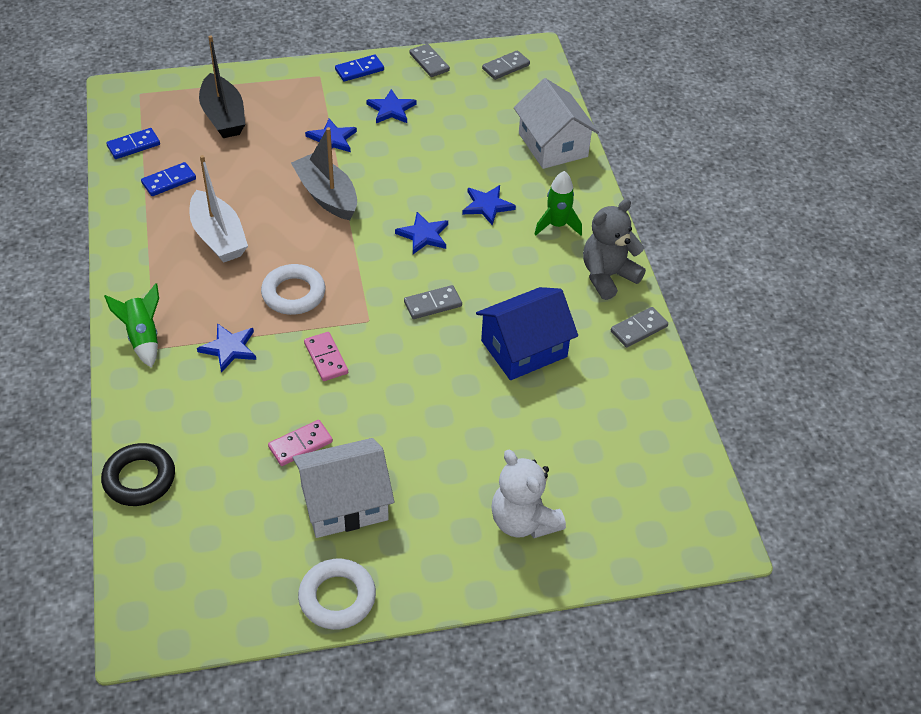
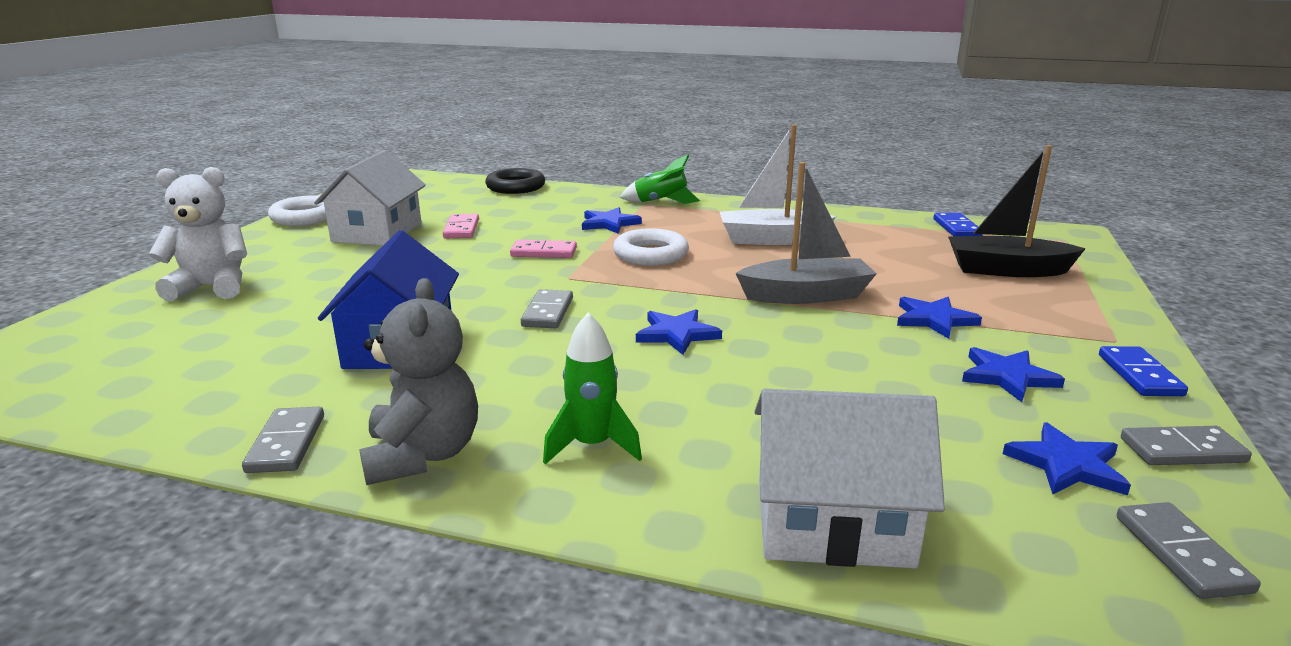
camera: 120 degrees right, 25 degrees down
(169, 181) = (883, 233): blue domino -> none
(487, 206) = (698, 395): blue star -> blue star (1066, 465)

